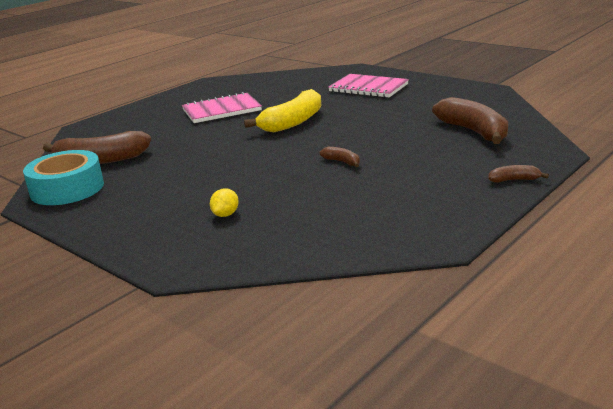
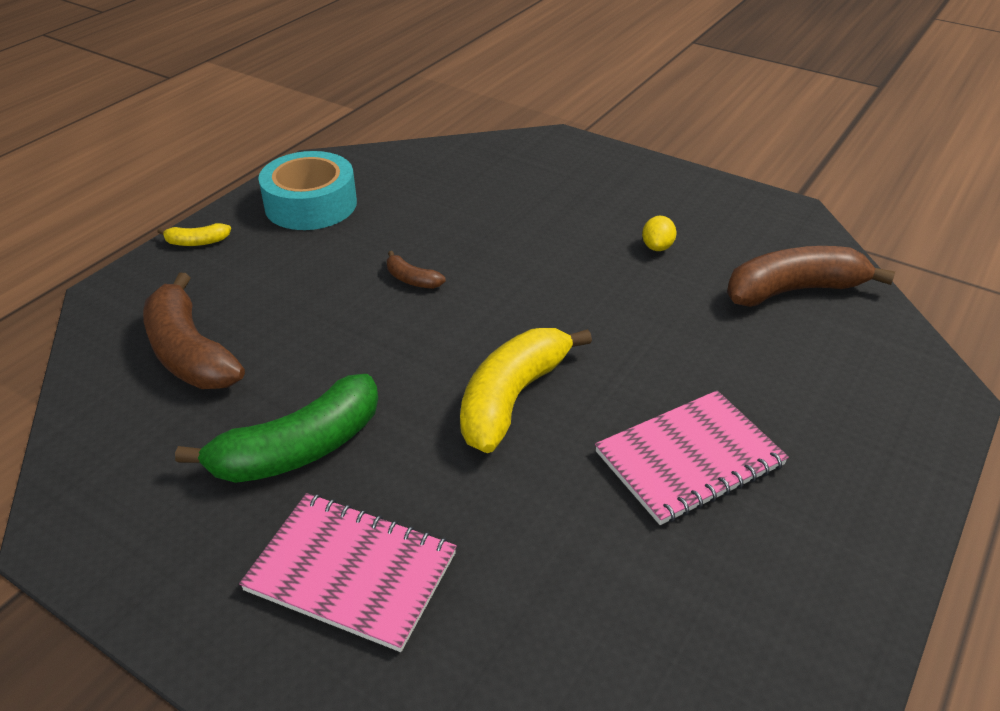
camera: 170 degrees right, 15 degrees up
(67, 189) = (777, 232): turquoise tape -> turquoise tape (311, 204)
(225, 214) = (540, 193): yellow lemon -> yellow lemon (657, 247)
(398, 108) = (298, 449): none -> green banana
(514, 180) = (197, 242): brown banana -> yellow banana

